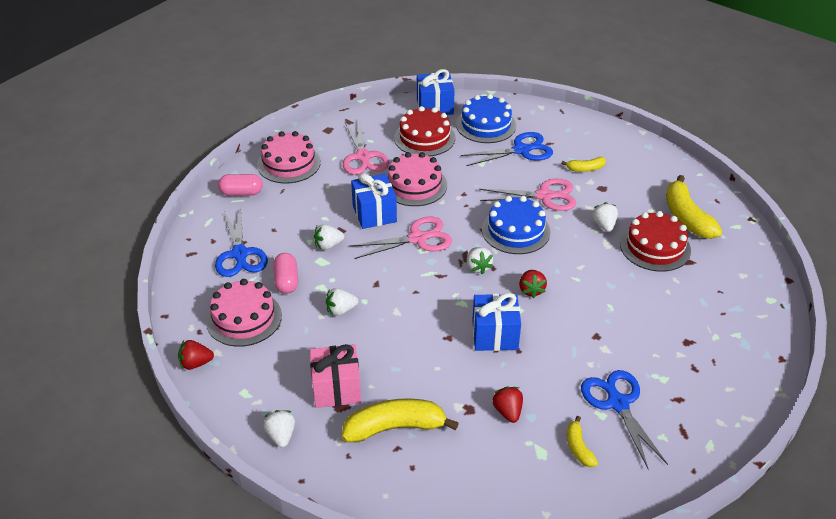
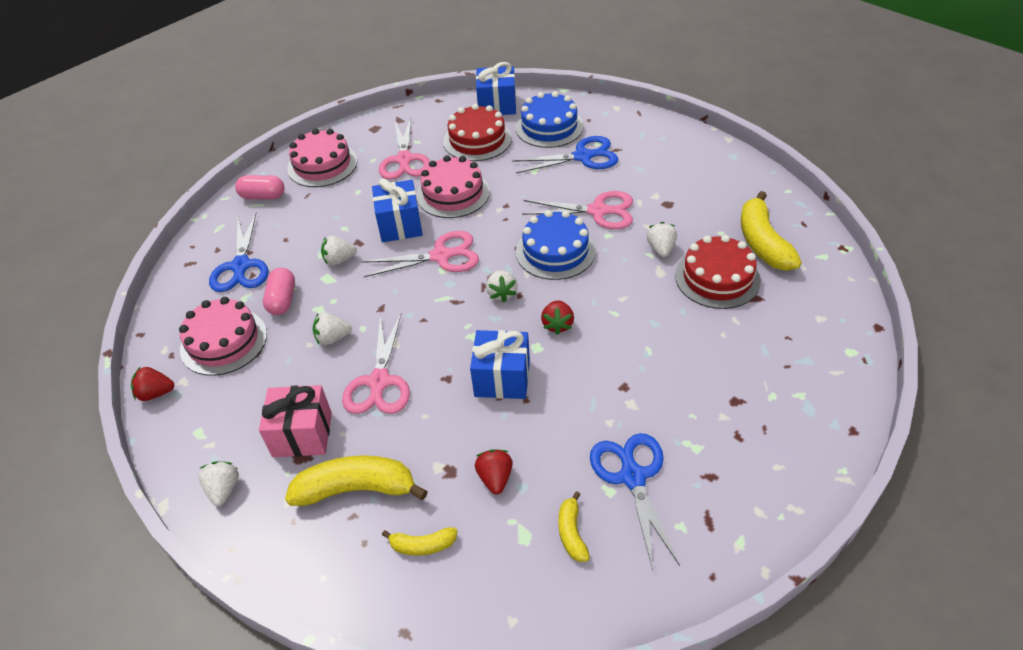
camera: 10 degrees right, 5 degrees up
(391, 343) = (379, 382): none -> pink scissors
(585, 169) = (652, 180): yellow banana -> yellow banana (422, 545)

